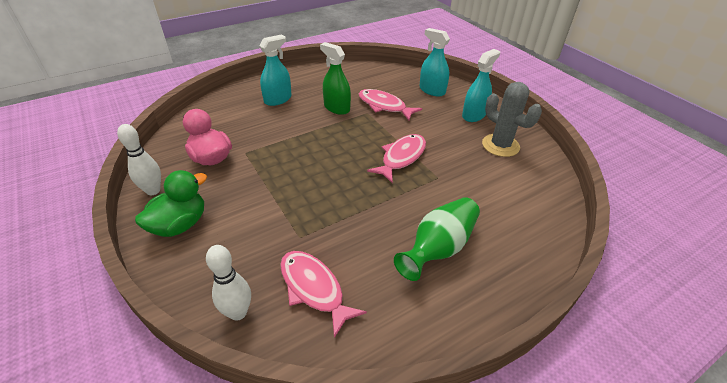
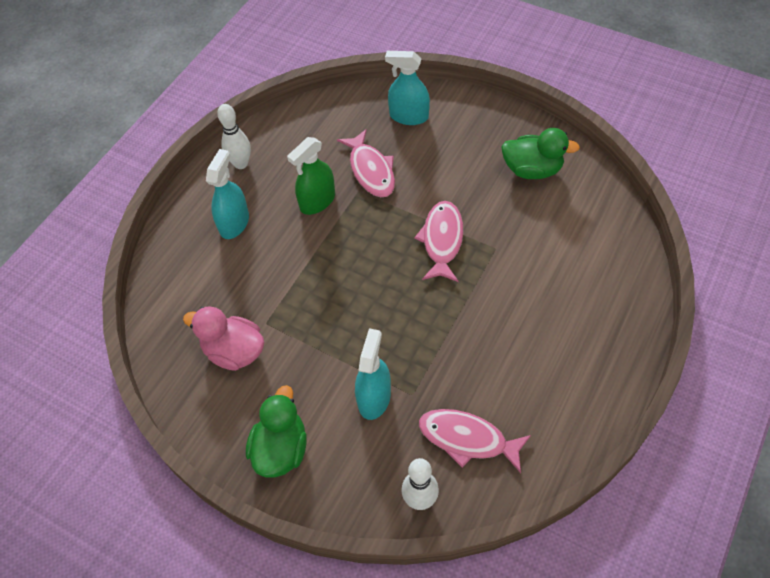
camera: 25 degrees left, 15 degrees up
(153, 190) = (210, 427): white bowling pin -> white bowling pin (241, 164)
(337, 108) = (317, 201): green spray bottle -> green spray bottle turned 60 degrees counterclockwise
(384, 106) = (371, 170): pink fish -> pink fish turned 120 degrees counterclockwise
(439, 248) = (547, 334): green vase -> none
(474, 115) = (479, 135): turquoise spray bottle -> turquoise spray bottle (374, 398)
(500, 145) = (532, 170): grey cactus -> green duck

